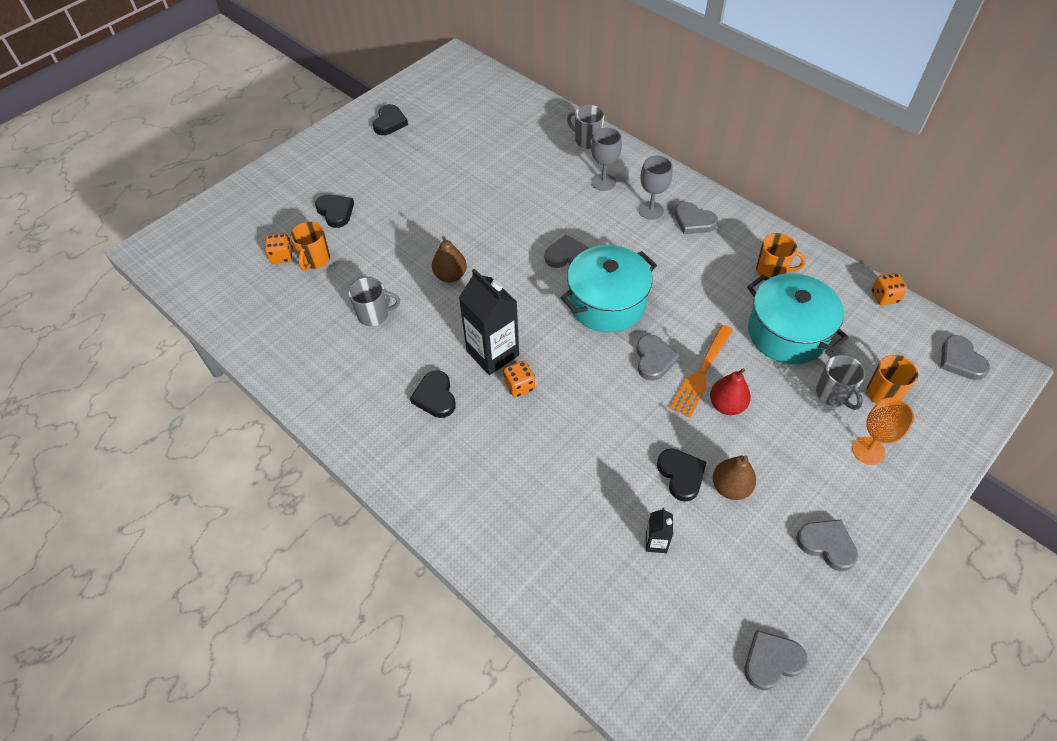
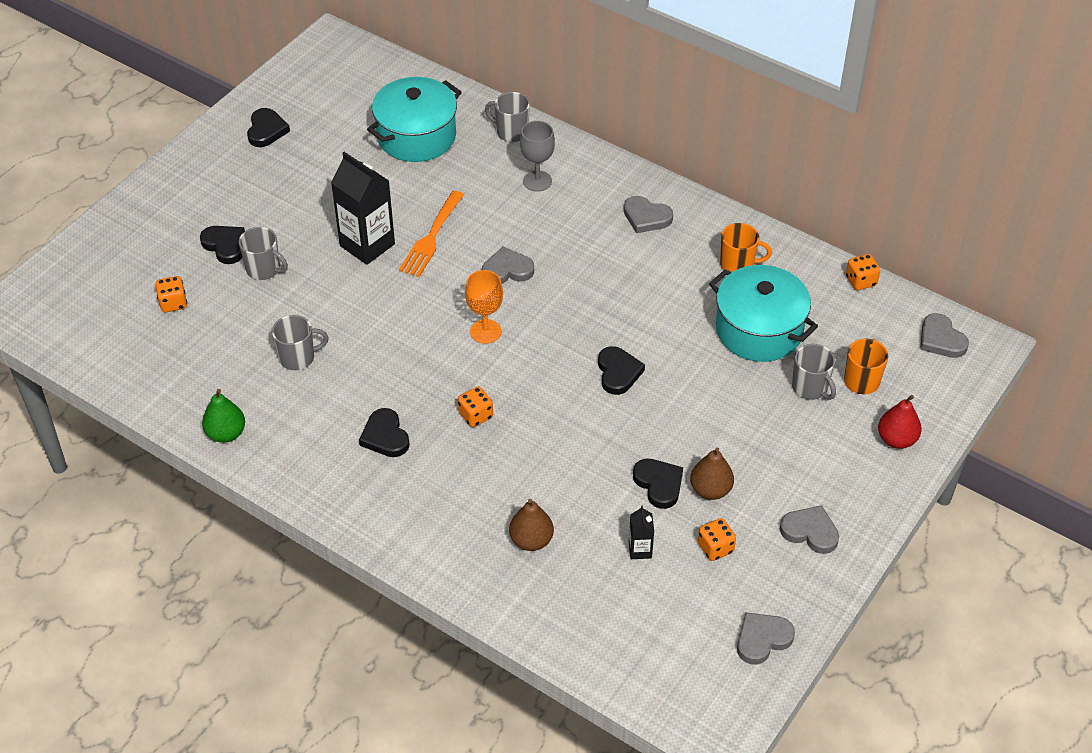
camera: 10 degrees left, 5 degrees down
(297, 378) = (226, 433): none -> green pear
(315, 260) = (214, 303): orange mug -> none
(362, 235) = (264, 269): none -> grey mug
(450, 276) = (377, 306): brown pear -> brown pear (531, 540)
(492, 353) = (440, 385): black carton -> black carton (367, 245)
(607, 303) = (559, 318): turquoise pot -> turquoise pot (416, 136)
(651, 210) = (596, 209): grey goblet -> none
(654, 359) = (618, 372): grey heart -> black heart
(701, 374) = (670, 382): orange fork -> orange fork (431, 237)
(726, 405) = (700, 411): red pear -> red pear (896, 439)
(730, 550) = (715, 548): none -> orange dice
(868, 451) = (848, 439): orange goblet -> orange goblet (485, 331)

